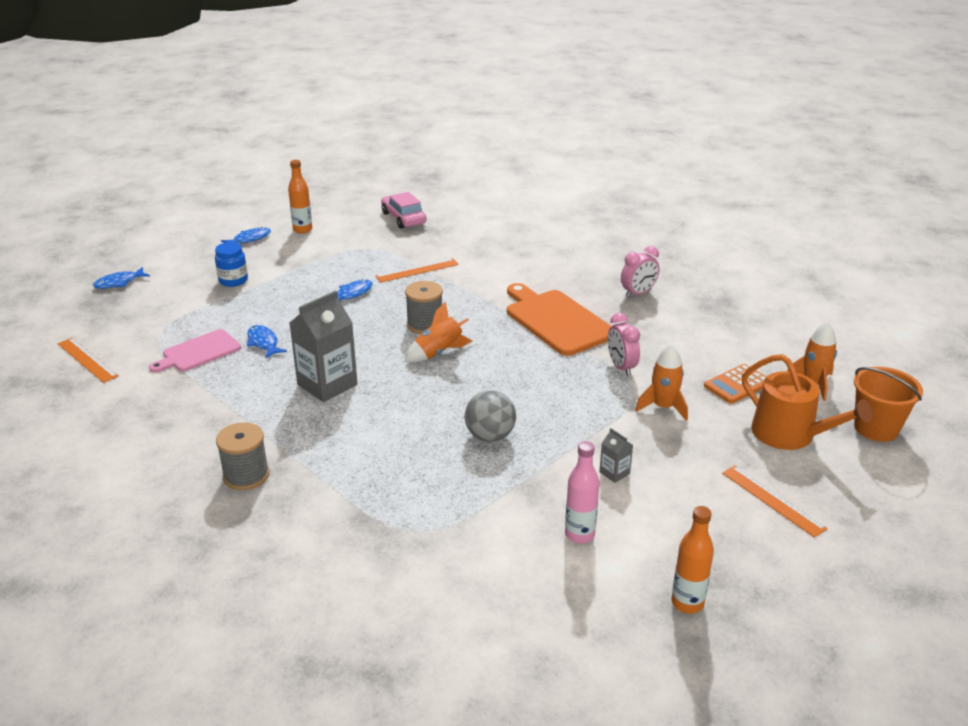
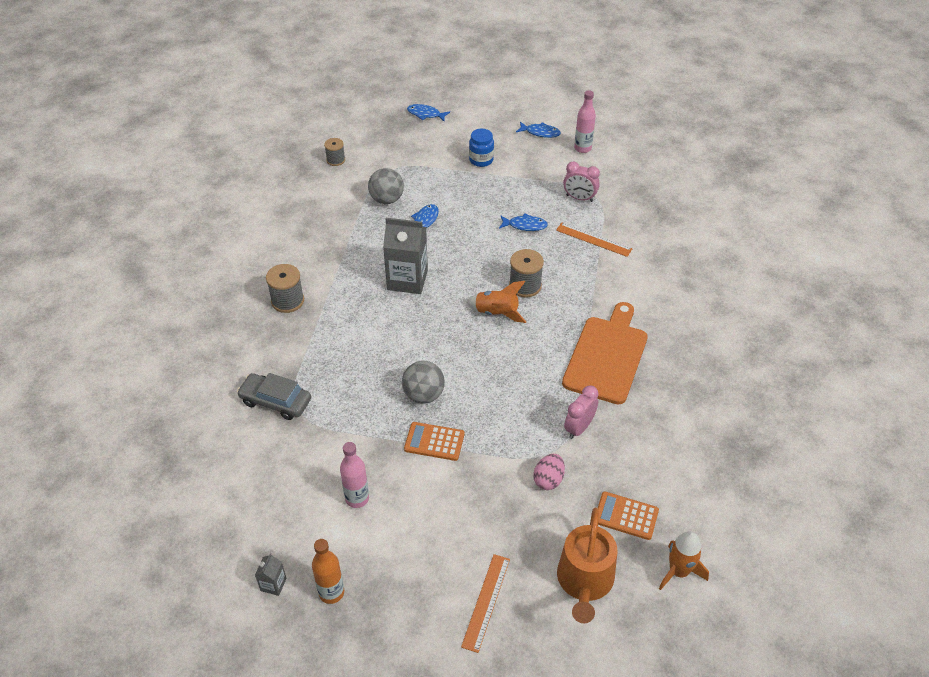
camera: 55 degrees right, 15 degrees up
(87, 360) = (336, 160): orange ruler -> grey spool
(198, 352) = (387, 199): pink cutting board -> grey ball
(302, 230) = (582, 148): orange bottle -> pink bottle
(384, 543) = (276, 401): none -> grey car
(403, 218) = (662, 187): pink car -> none
(555, 453) = (434, 442): none -> orange calculator
(614, 473) = (440, 486): grey carton -> grey carton (273, 584)
(638, 293) = (703, 387): pink clock -> pink clock (579, 198)
(663, 407) = (548, 480): orange rocket -> pink egg
(876, 428) = (651, 644): orange bucket -> none

